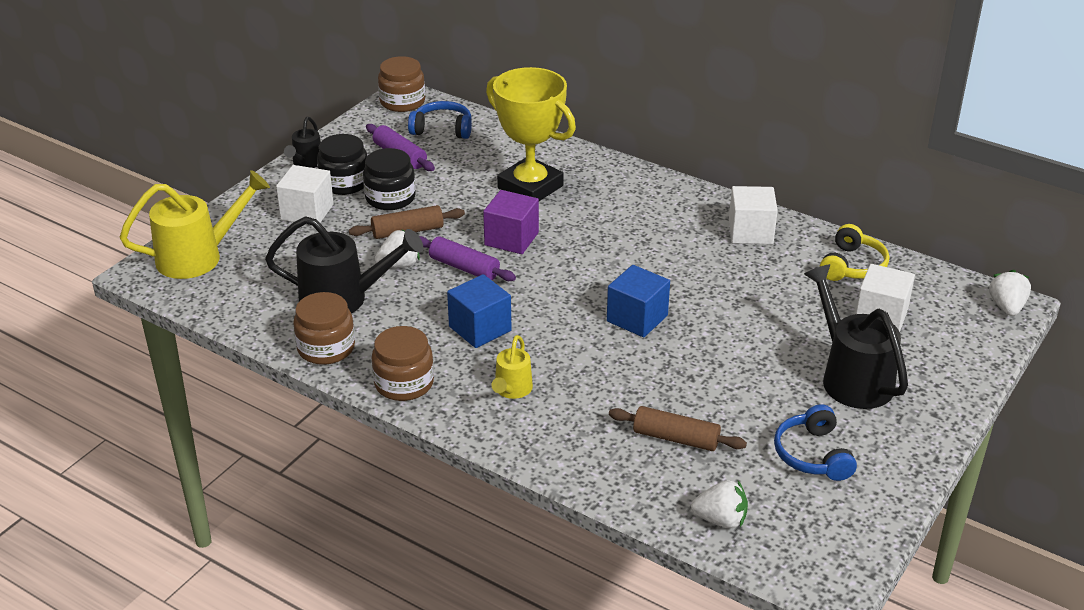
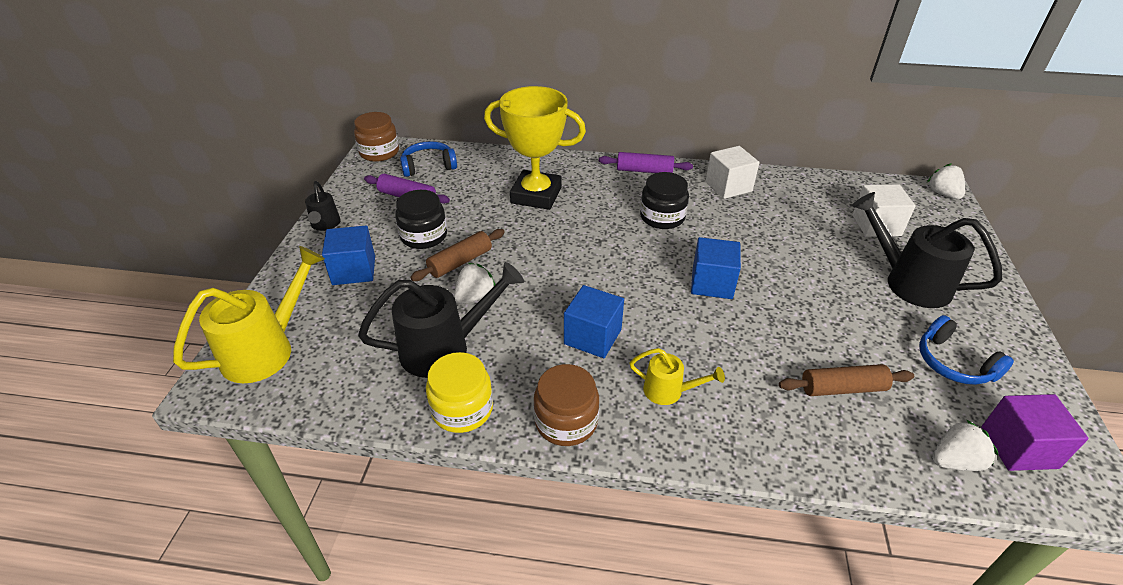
camera: 25 degrees left, 5 degrees up
(307, 212) = (354, 270): white cube -> blue cube
(326, 348) = (462, 409): brown jar -> yellow jar
(344, 183) = (373, 233): black jar -> black jar (662, 217)
(464, 267) = (535, 281): purple rolling pin -> purple rolling pin (644, 170)
(511, 239) = (555, 243): purple cube -> purple cube (1019, 447)
(511, 390) = (669, 391): yellow watering can -> yellow watering can turned 60 degrees counterclockwise
(852, 266) = (819, 192): yellow headphones -> none

